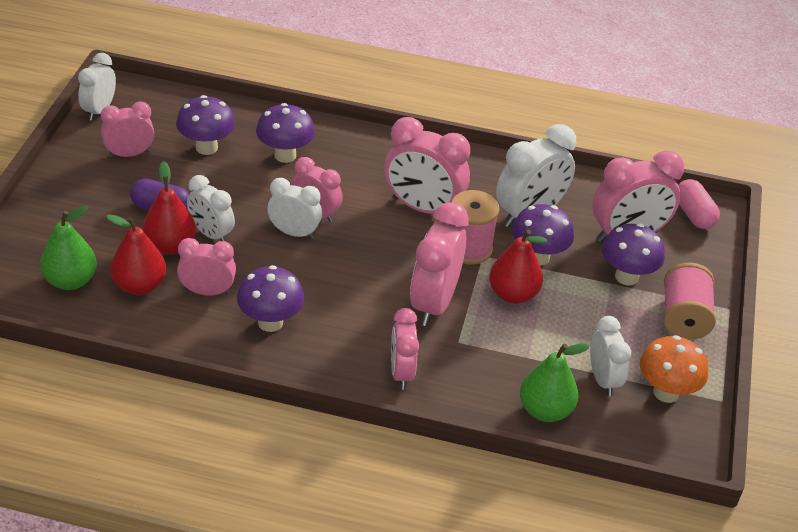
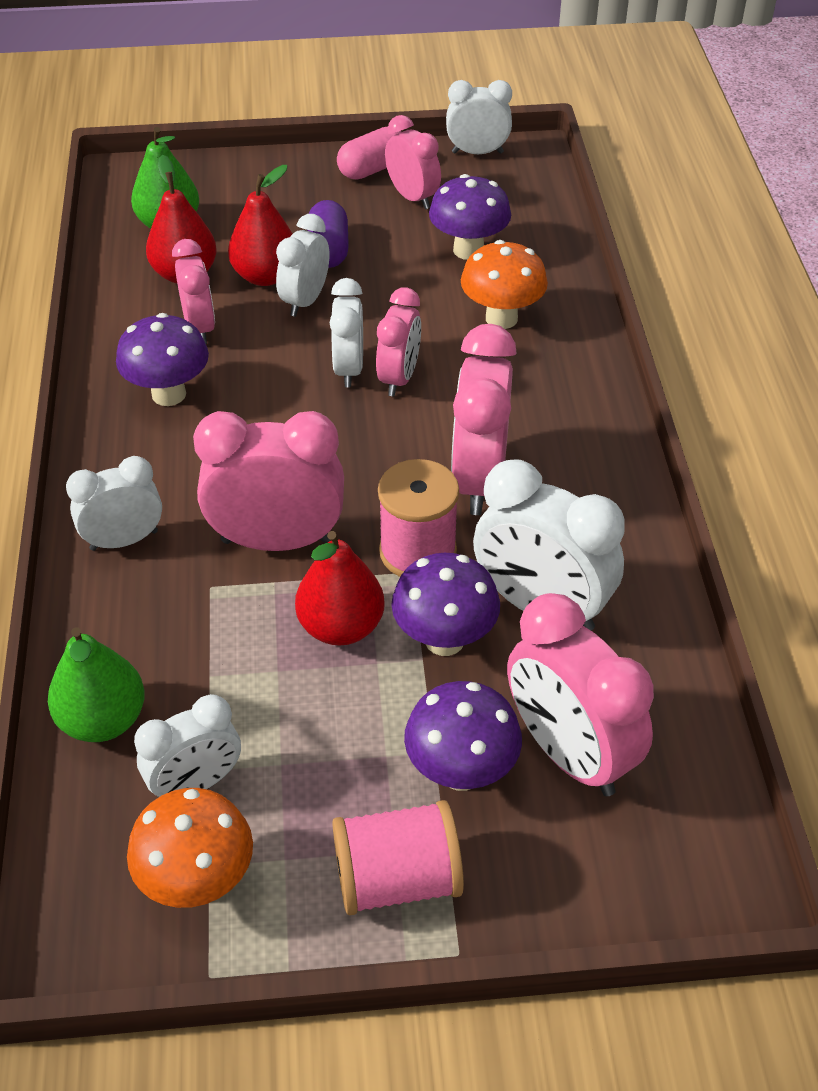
camera: 75 degrees right, 5 degrees up
(285, 155) = (501, 318): purple mushroom -> orange mushroom
(401, 373) = (124, 540): pink clock -> white clock
(693, 214) = (697, 850): pink capsule -> pink capsule (372, 169)

